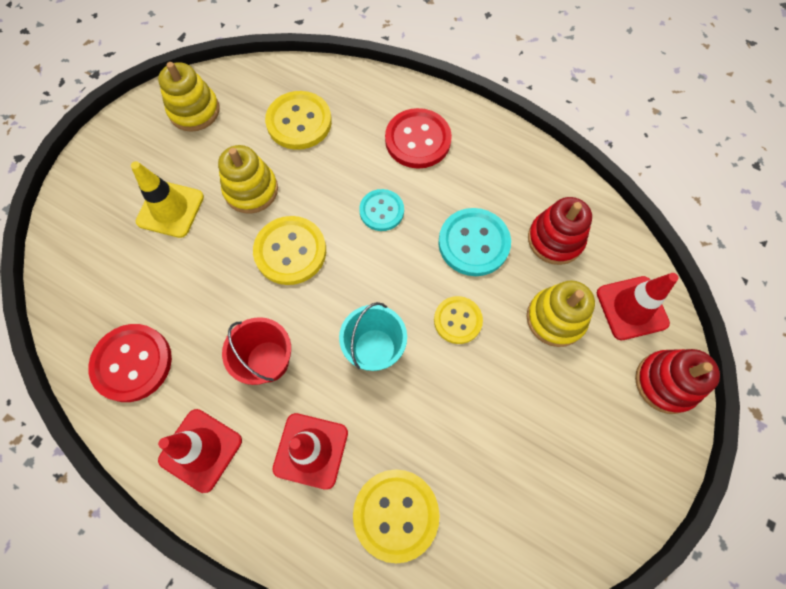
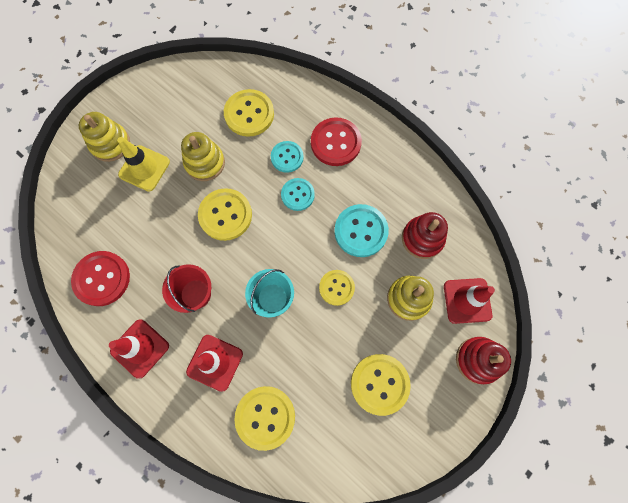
camera: 10 degrees right, 5 degrees up
(194, 111) = (173, 93): yellow stacking toy -> yellow stacking toy (110, 144)
(358, 167) = (287, 157): none -> turquoise button
(543, 438) = (379, 384): none -> yellow button

